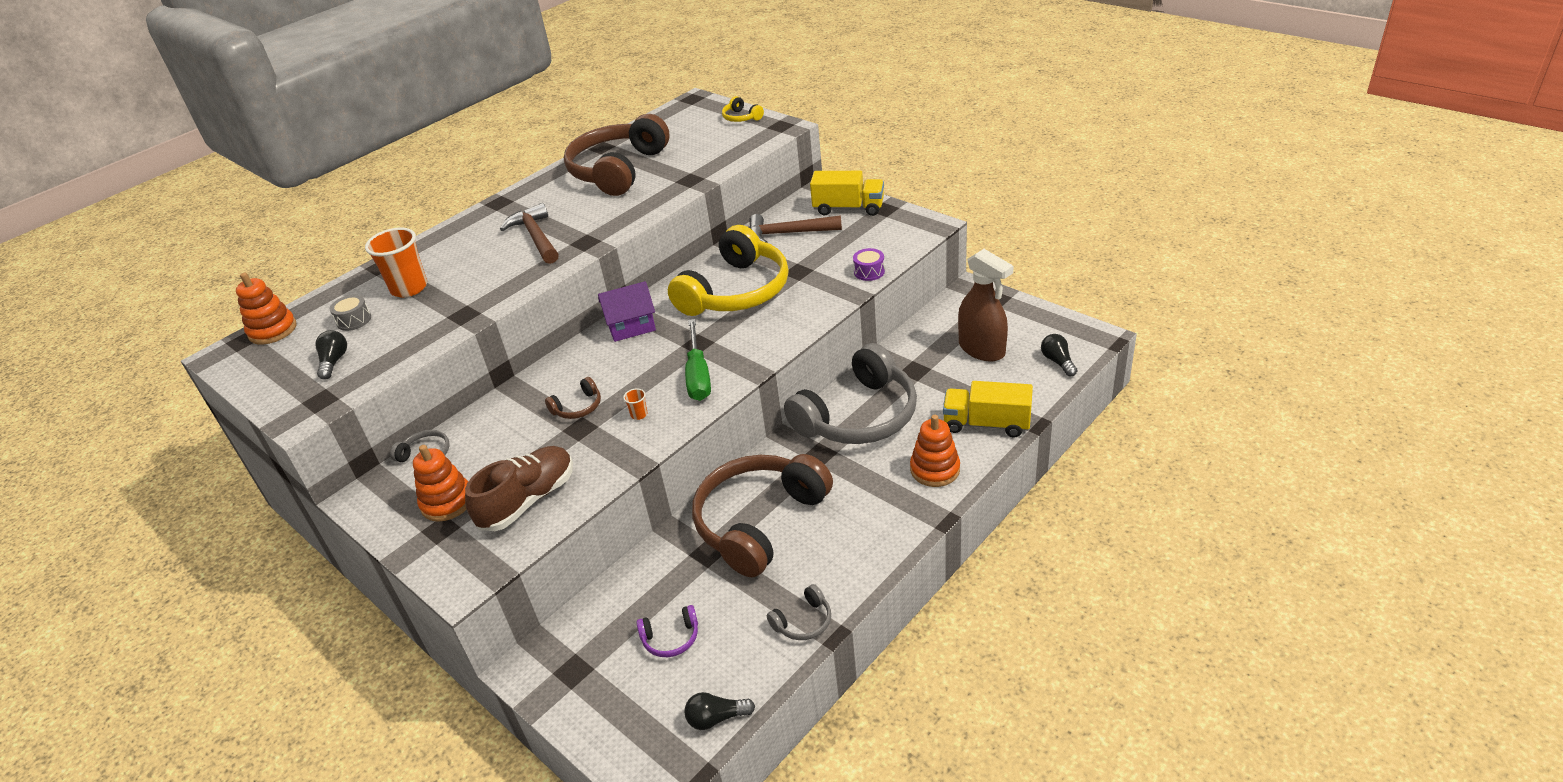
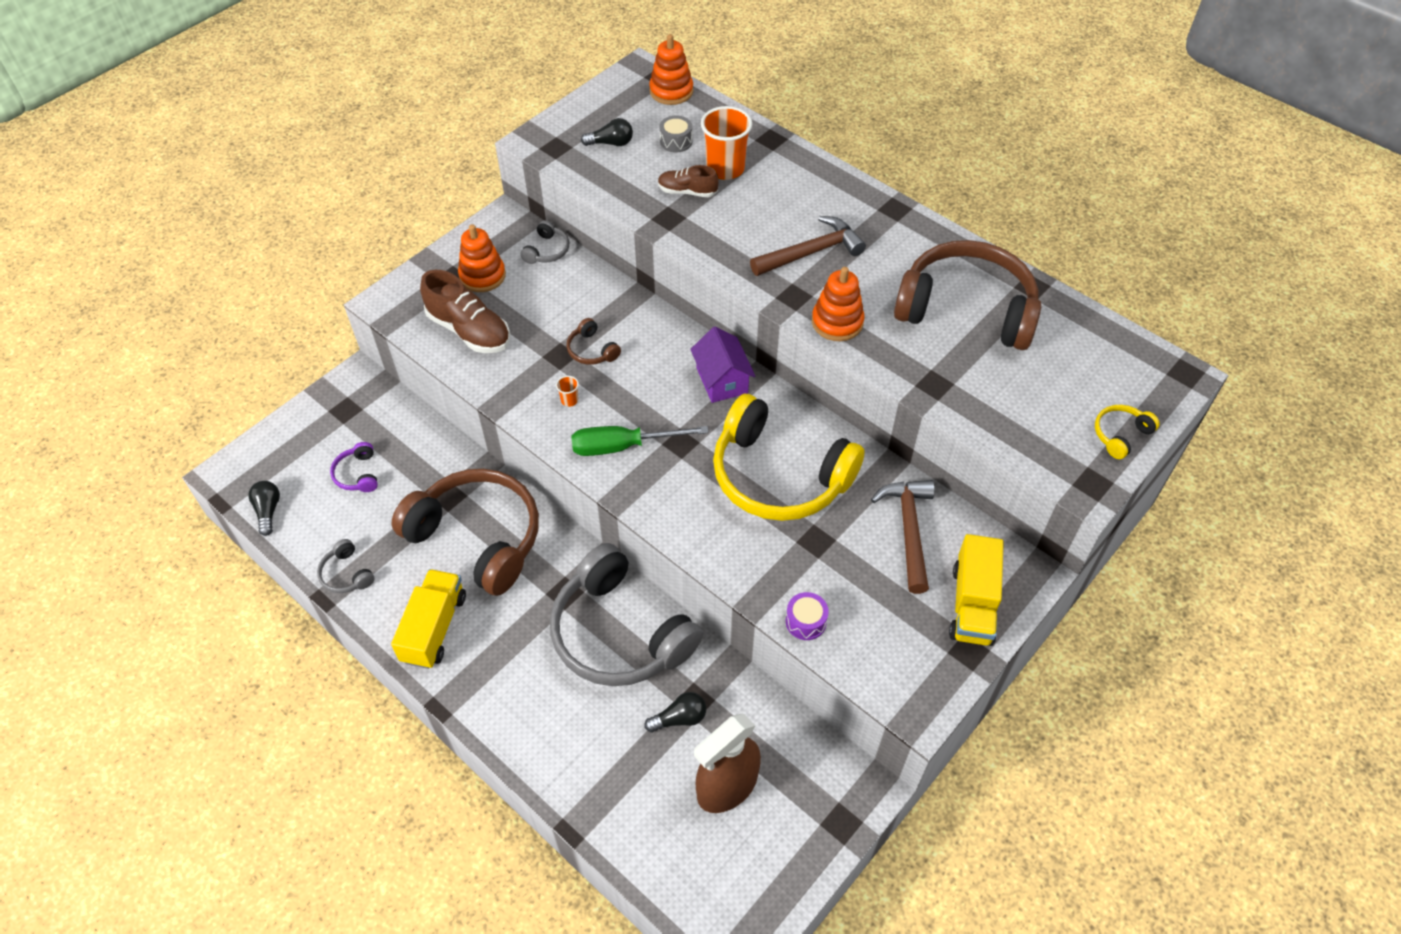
camera: 85 degrees right, 15 degrees up
(431, 307) = (687, 191): none -> brown shoe
(935, 469) = (517, 705): orange stacking toy -> orange stacking toy (837, 322)
(986, 424) = (582, 771): yellow truck -> yellow truck (434, 628)
(1058, 362) = (688, 880): black light bulb -> black light bulb (679, 718)

